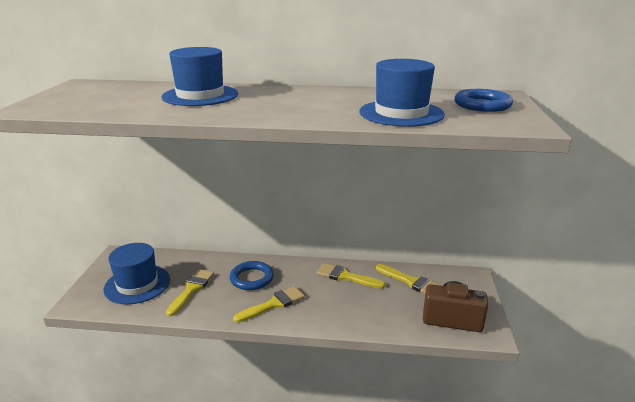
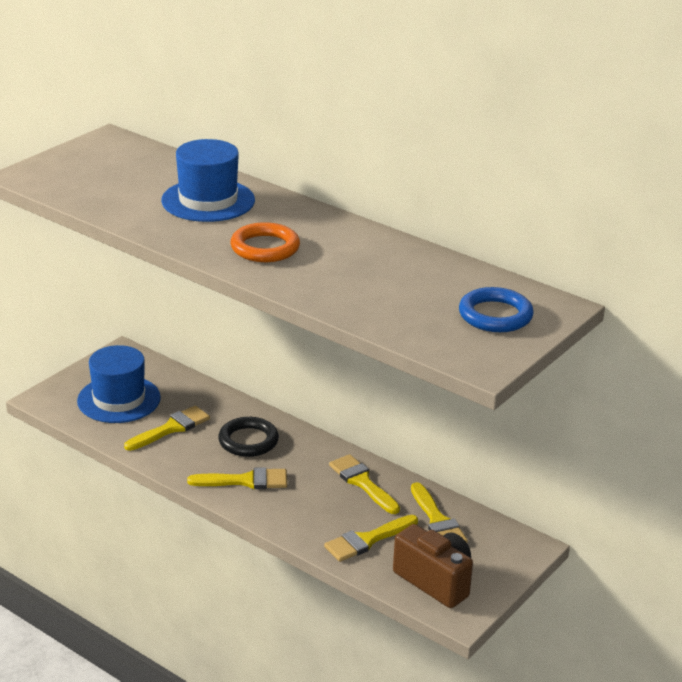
camera: 30 degrees right, 5 degrees up
(251, 278) = (248, 441): blue ring -> black ring
(279, 107) = (265, 248): none -> orange ring
(386, 310) = (367, 540): none -> yellow brush
(401, 113) = (378, 299): blue hat -> none

